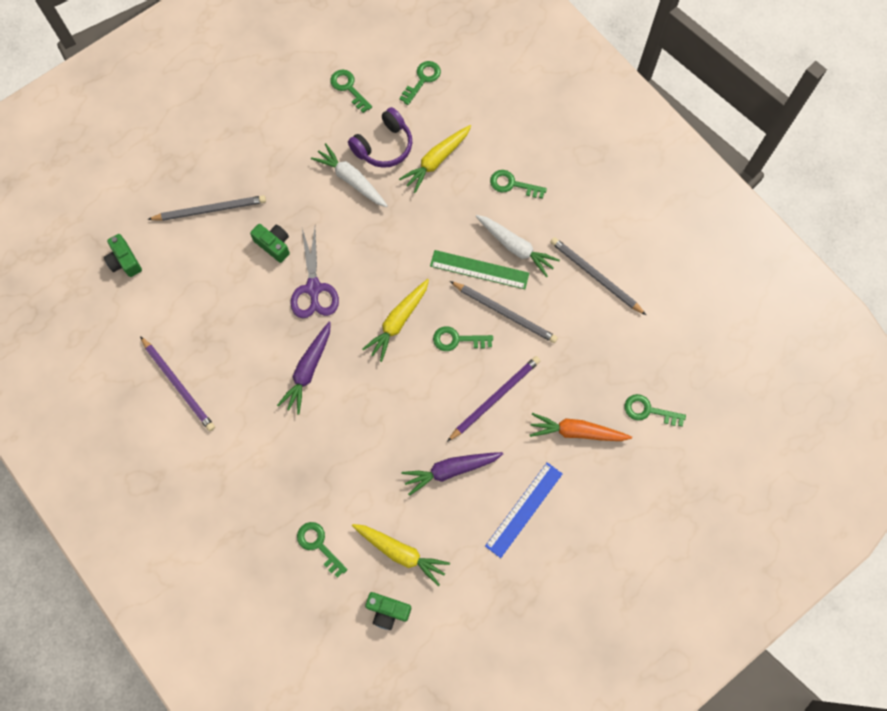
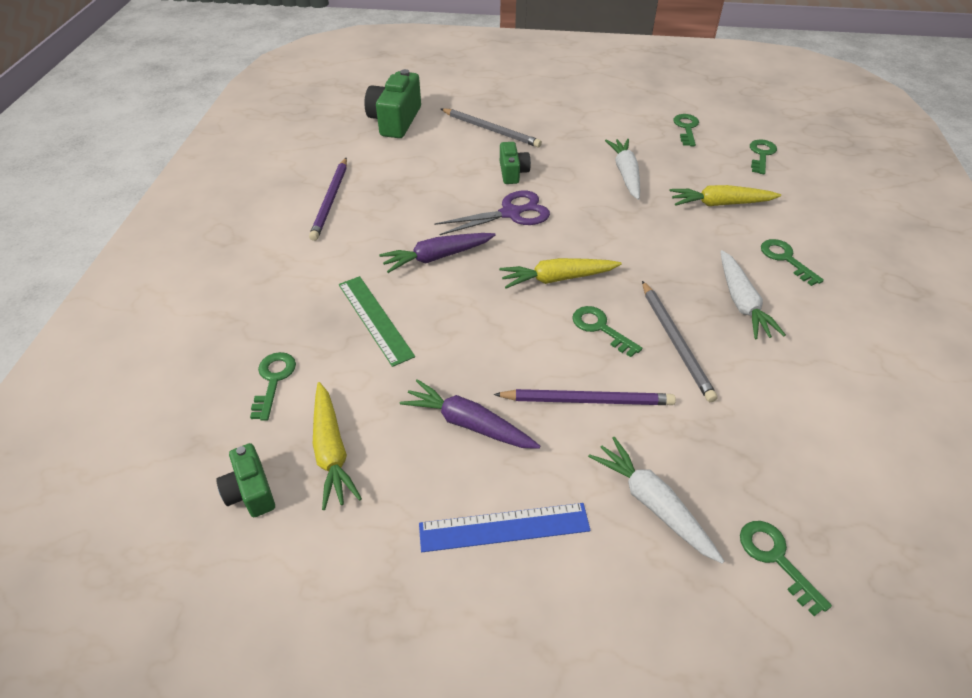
camera: 45 degrees right, 25 degrees down
(125, 261) = (395, 121): green camera -> green camera, size x1.74
(313, 288) = (510, 213): purple scissors -> purple scissors turned 150 degrees counterclockwise
(384, 146) = (679, 171): purple headphones -> none
(422, 80) = (761, 155): green key -> green key turned 60 degrees counterclockwise
(479, 270) = (683, 294): green ruler -> green ruler (375, 319)
(577, 432) = (652, 504): orange carrot -> white carrot
(595, 276) = (819, 381): grey pencil -> none

